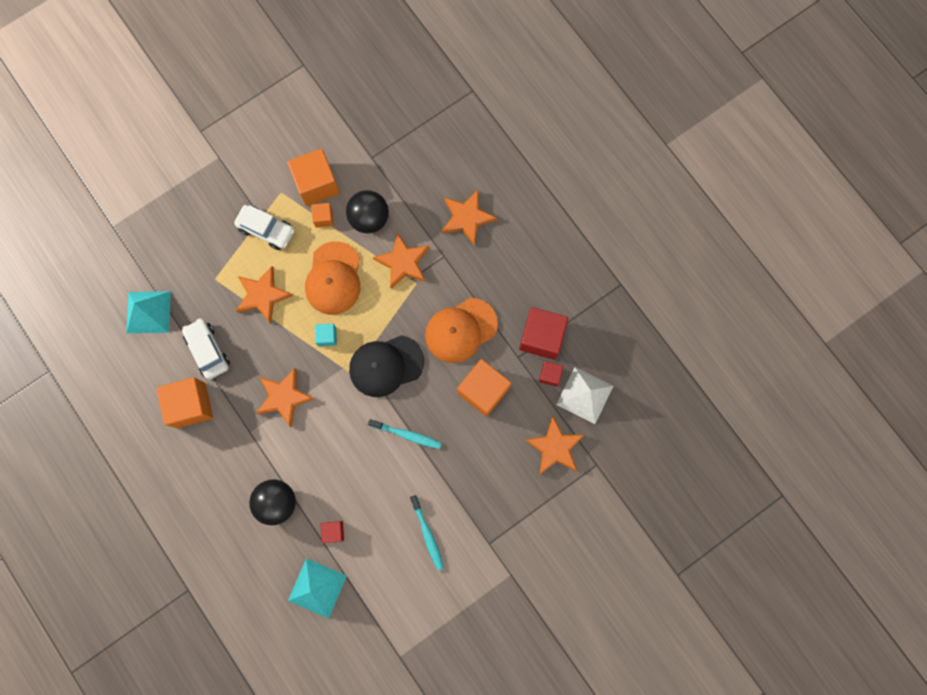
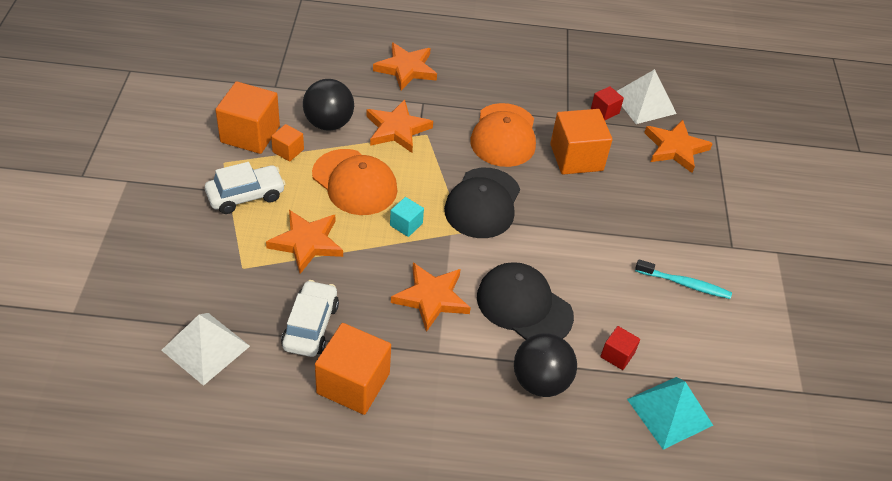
camera: 55 degrees left, 30 degrees down
(148, 312) = (205, 348): turquoise pyramid -> white pyramid
(208, 350) = (310, 326): white car -> white car turned 90 degrees clockwise
(324, 453) = (524, 306): none -> black cap
(407, 434) = (567, 233): turquoise toothbrush -> none
(541, 337) = (564, 95): red cube -> none

